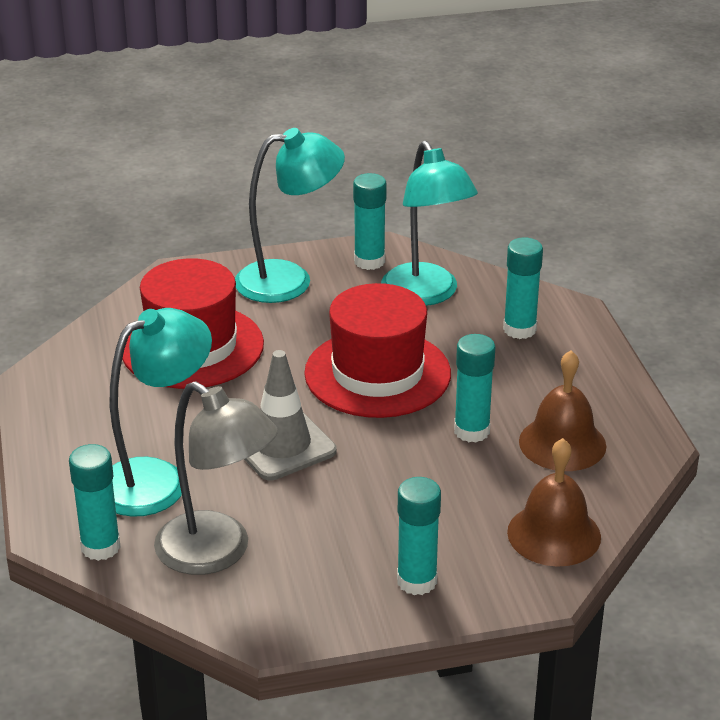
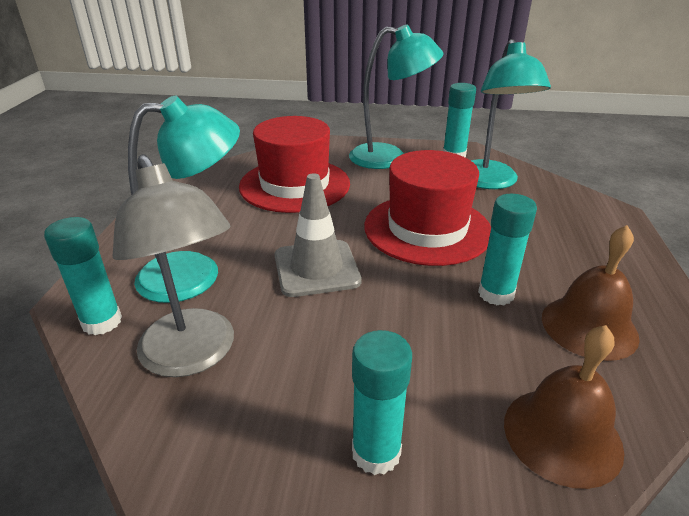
camera: 20 degrees right, 0 degrees up
(519, 329) = (563, 219): turquoise glue stick -> none

